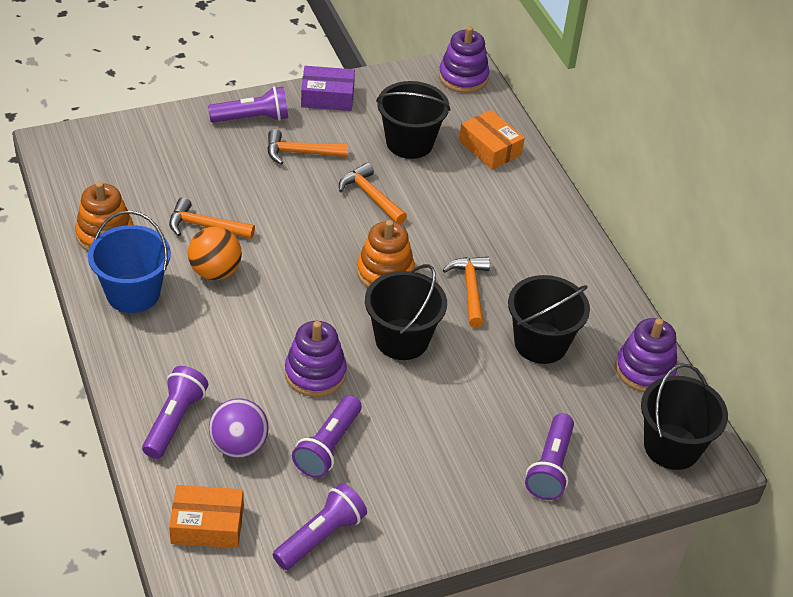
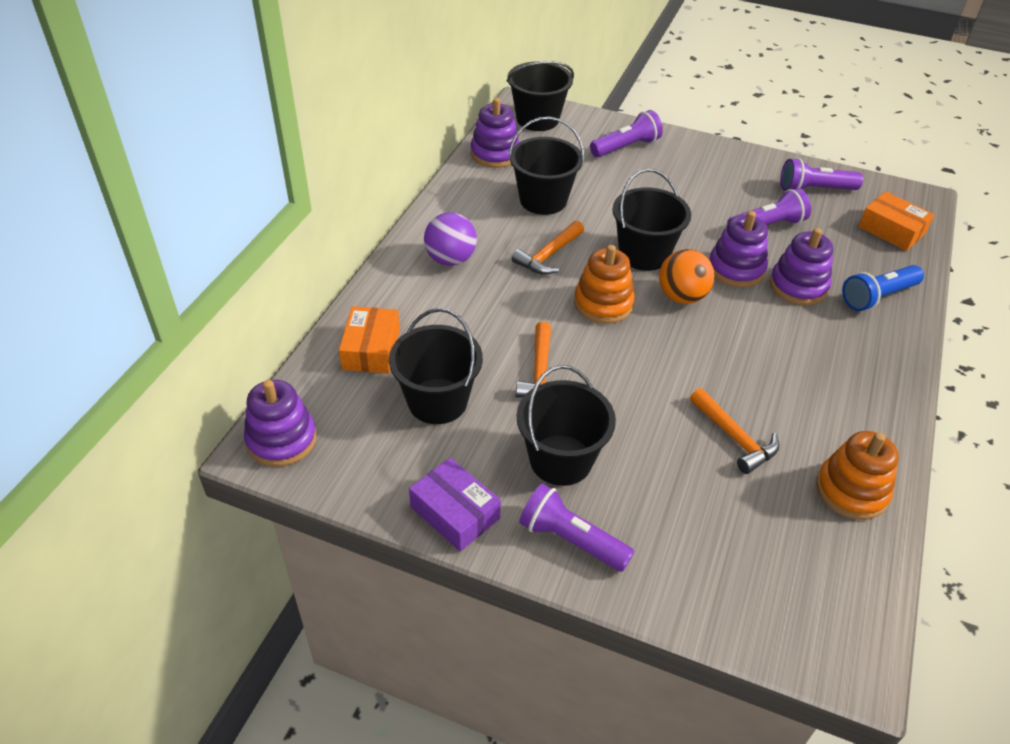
camera: 135 degrees left, 0 degrees up
(133, 293) = (855, 413): blue bucket -> none
(174, 421) = (878, 297): purple flashlight -> blue flashlight
(215, 271) = (758, 388): orange ball -> orange ball (681, 296)
(239, 446) = (835, 258): purple ball -> purple ball (450, 259)
(250, 388) = (798, 286): none -> purple stacking toy
(300, 153) = (561, 460): orange hammer -> black bucket

